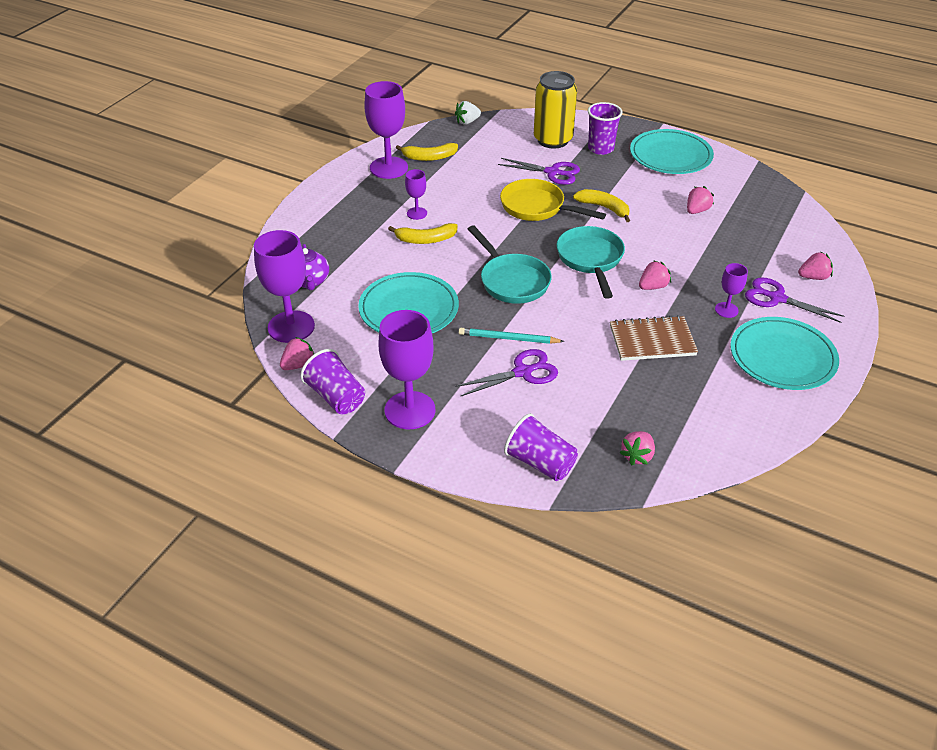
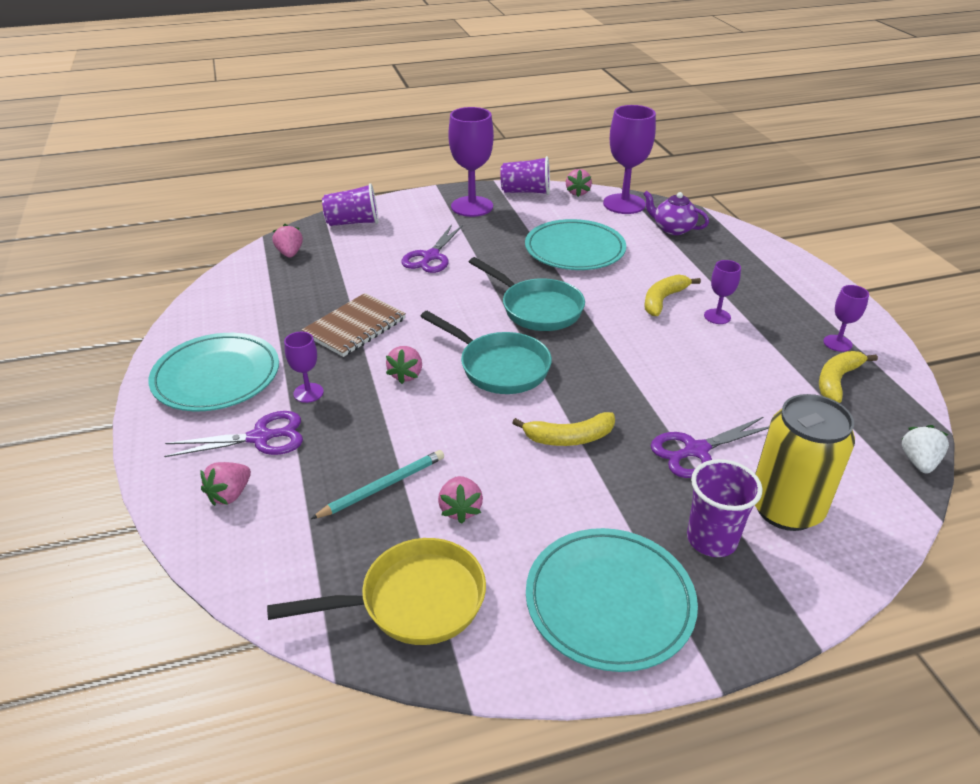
camera: 135 degrees right, 5 degrees down
(388, 168) = (837, 343): purple goblet -> purple goblet, size x0.51
(508, 338) = (473, 270): turquoise pencil -> turquoise pencil (382, 486)
(512, 281) = (537, 309): turquoise pan -> turquoise pan turned 150 degrees counterclockwise
(537, 207) = (633, 391): yellow pan -> yellow pan (413, 601)

